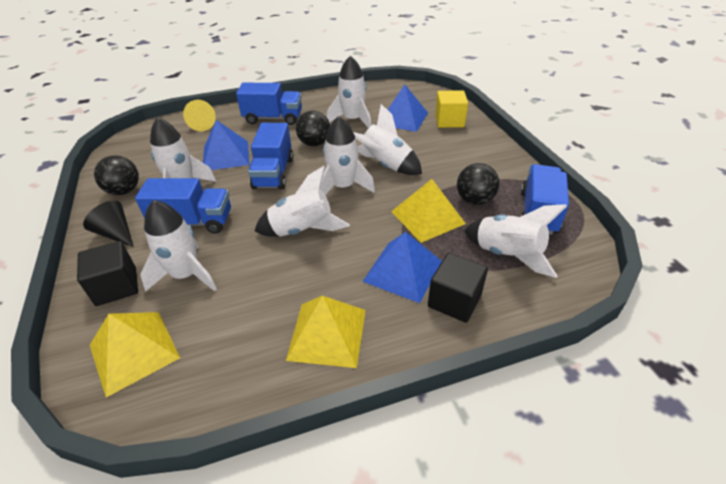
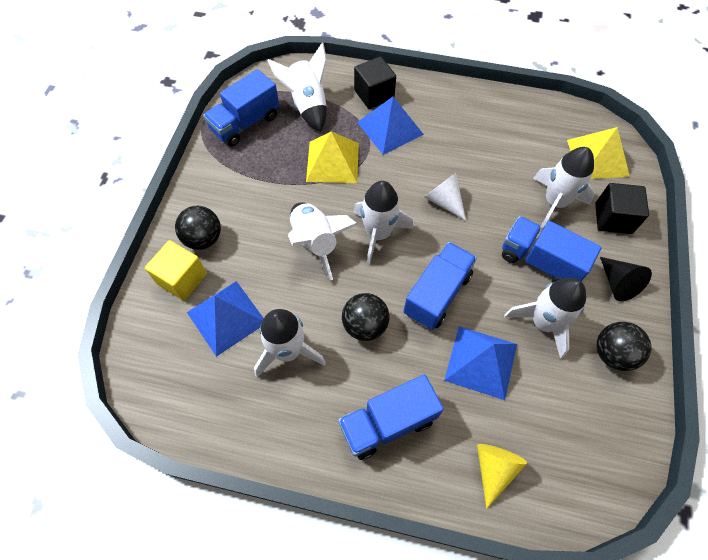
camera: 150 degrees left, 20 degrees up
(273, 118) = (387, 423): blue truck -> blue truck turned 60 degrees counterclockwise
(302, 230) = (444, 201): white rocket -> white cone
(327, 334) = (467, 112): yellow pyramid -> none
(474, 200) = (279, 158): black ball -> black ball (203, 239)

